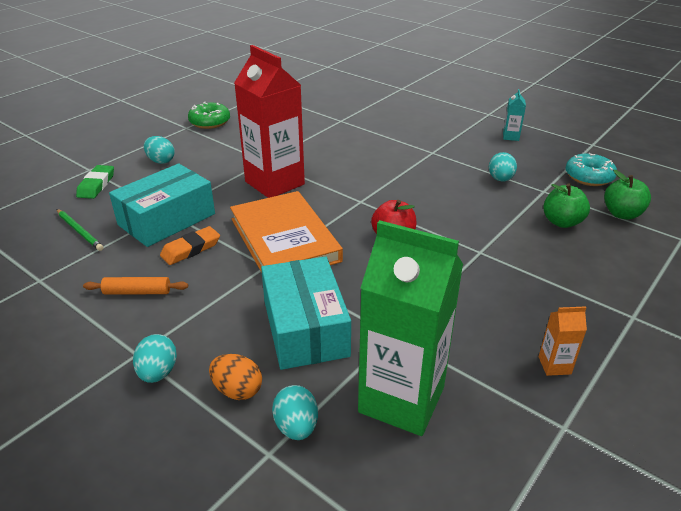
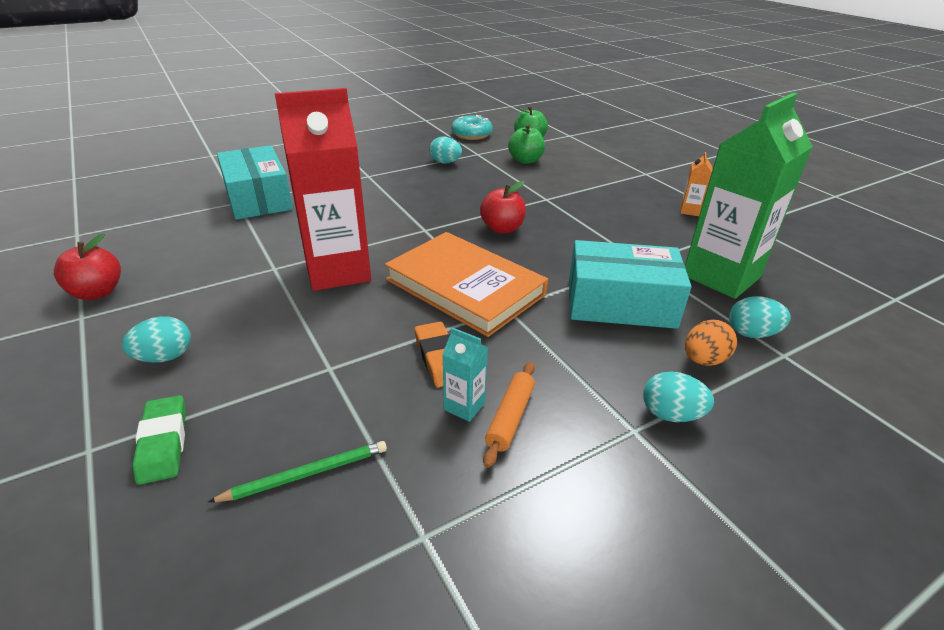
camera: 70 degrees left, 0 degrees up
(96, 185) = (163, 443): green eraser -> green eraser turned 45 degrees clockwise
(167, 219) = (349, 371): turquoise box -> turquoise box (258, 198)
(210, 122) = (97, 292): green donut -> red apple
(284, 240) = (465, 287): orange book -> orange book turned 45 degrees clockwise
(510, 137) = (380, 140): turquoise carton -> turquoise carton (464, 406)

